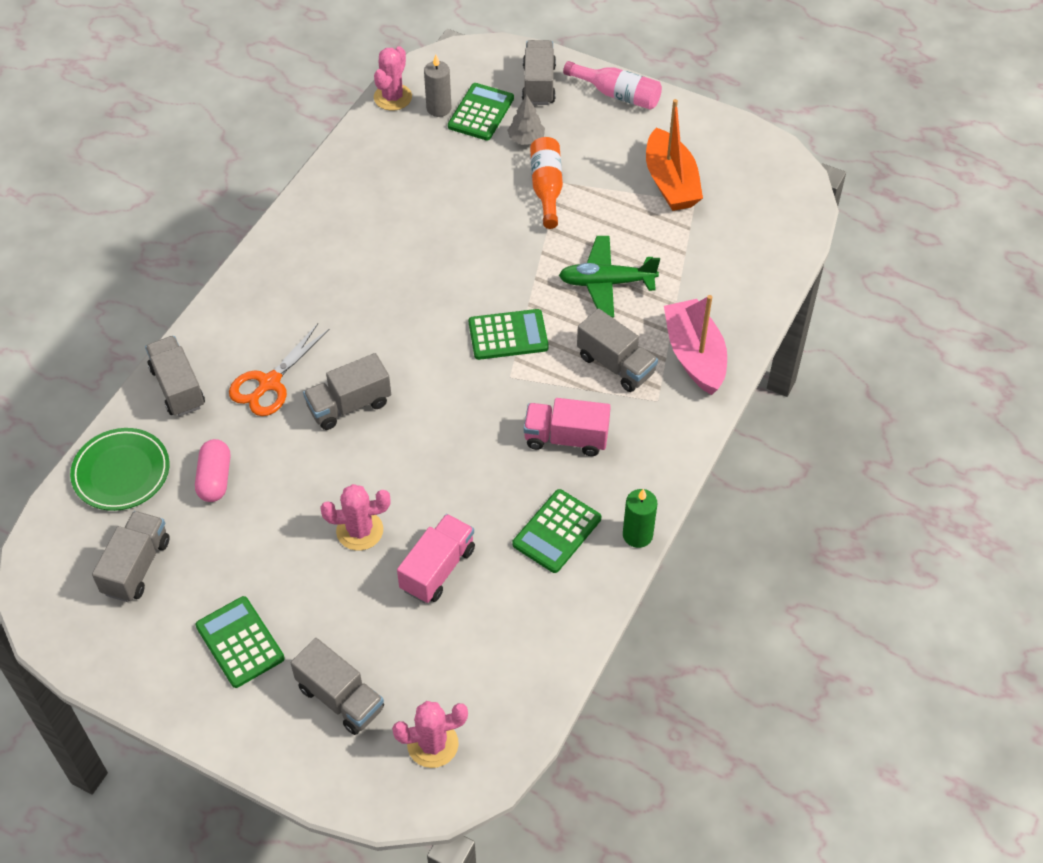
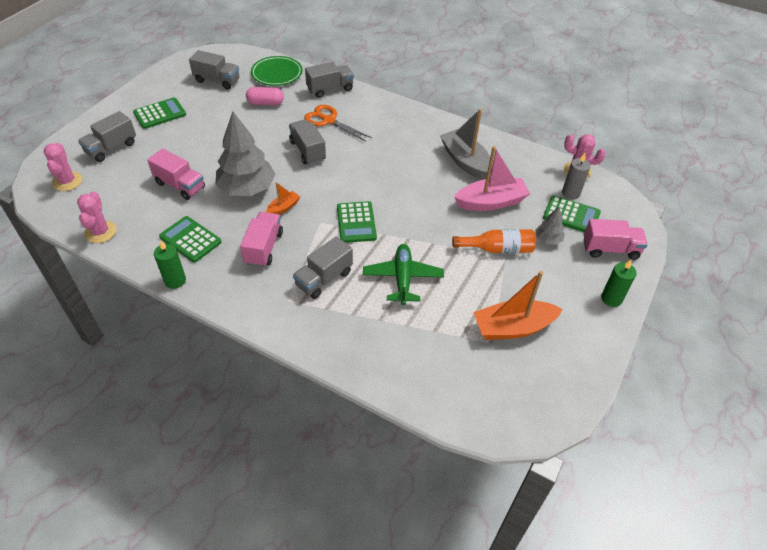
camera: 90 degrees right, 5 degrees down
(359, 530) = (216, 155): pink cactus -> pink cactus (100, 232)
(374, 213) = (465, 161): none -> grey boat
(442, 475) = (247, 189): none -> grey tree
(483, 423) = (283, 208): none -> orange boat
(538, 84) = (610, 249): grey truck -> pink truck
(617, 94) = (611, 298): pink bottle -> green candle
(694, 355) = (327, 327): pink boat -> pink boat (491, 202)

